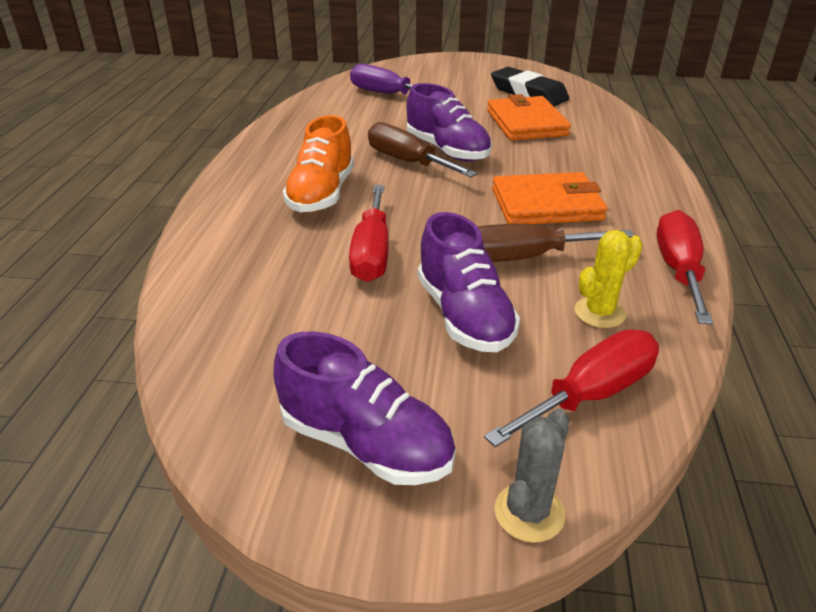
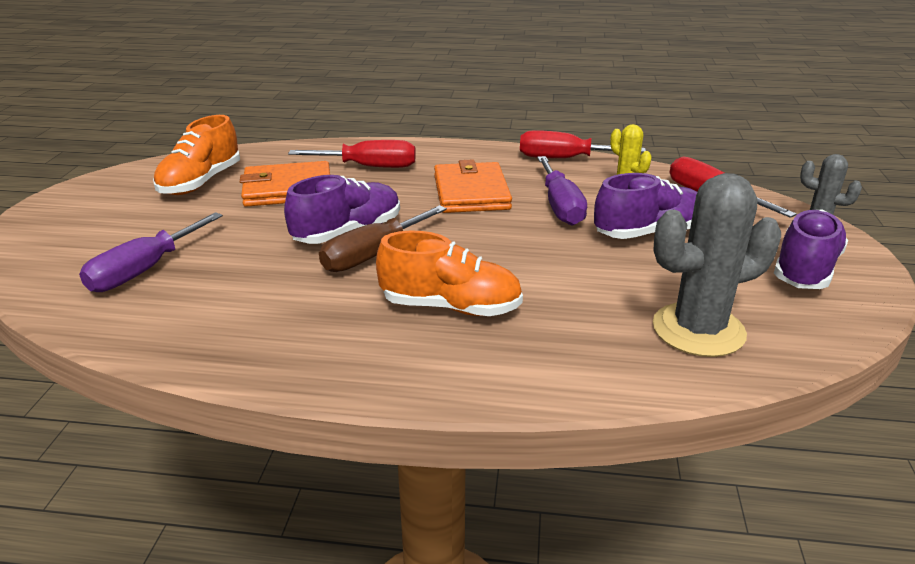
camera: 90 degrees left, 5 degrees down
(252, 319) = (698, 330): none -> grey cactus
(372, 253) = (569, 272): red screwdriver -> red screwdriver (369, 167)
(525, 257) = (560, 206): brown screwdriver -> purple screwdriver
(528, 93) = (201, 182): black eraser -> orange shoe

